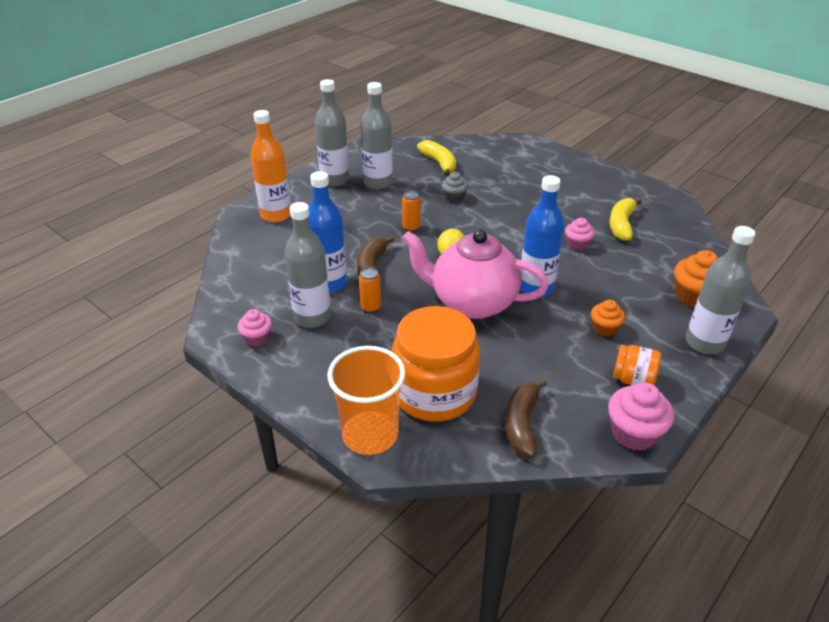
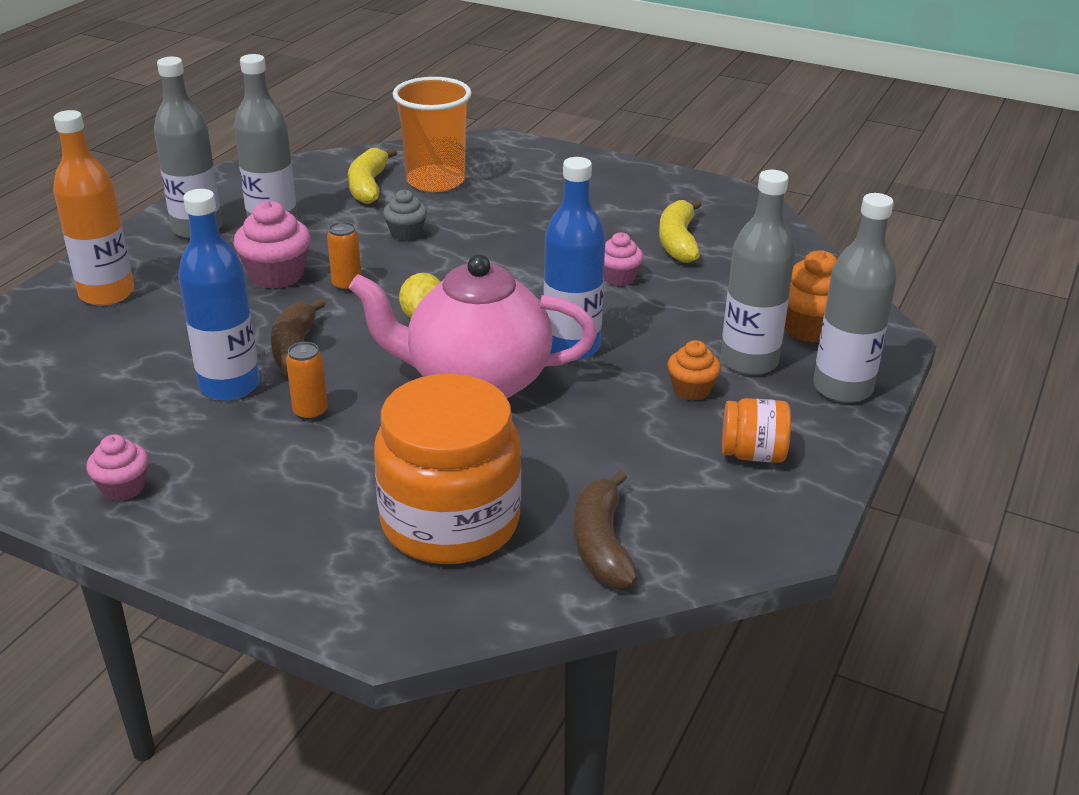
camera: 15 degrees left, 5 degrees down
(312, 317) = (213, 441): grey bottle -> grey bottle (749, 361)
(370, 435) = (359, 602): orange cup -> orange cup (435, 181)
(439, 163) = (368, 186): yellow banana -> yellow banana turned 135 degrees counterclockwise
(633, 433) = (774, 529): pink cupcake -> pink cupcake (276, 275)

